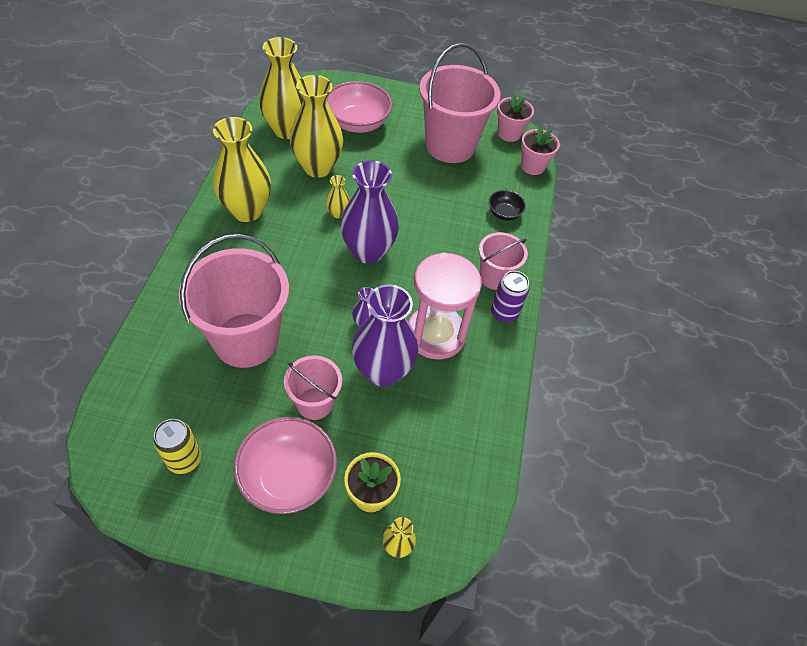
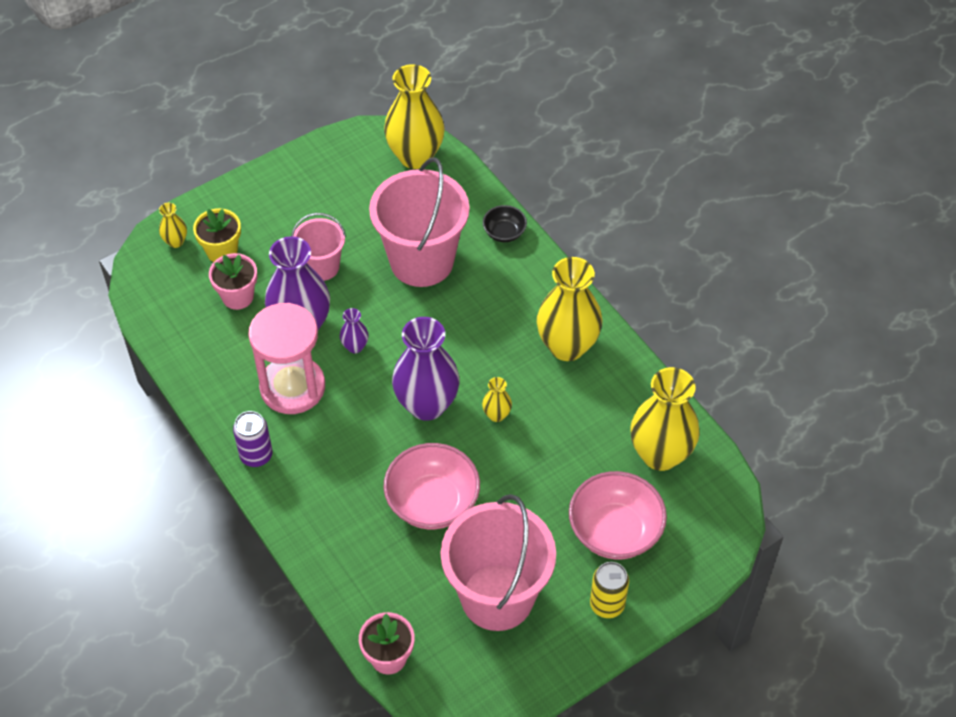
camera: 140 degrees right, 0 degrees up
(184, 459) = (359, 174): yellow can -> yellow can (607, 604)
(288, 476) = (285, 218): pink bowl -> pink bowl (432, 502)
(317, 167) = (576, 442): yellow vase -> yellow vase (415, 156)
(494, 277) = (297, 482): pink bucket -> none
(504, 213) = (356, 562): black bowl -> black bowl (504, 232)
(509, 133) = (459, 682): pink flower pot -> pink flower pot (238, 297)

